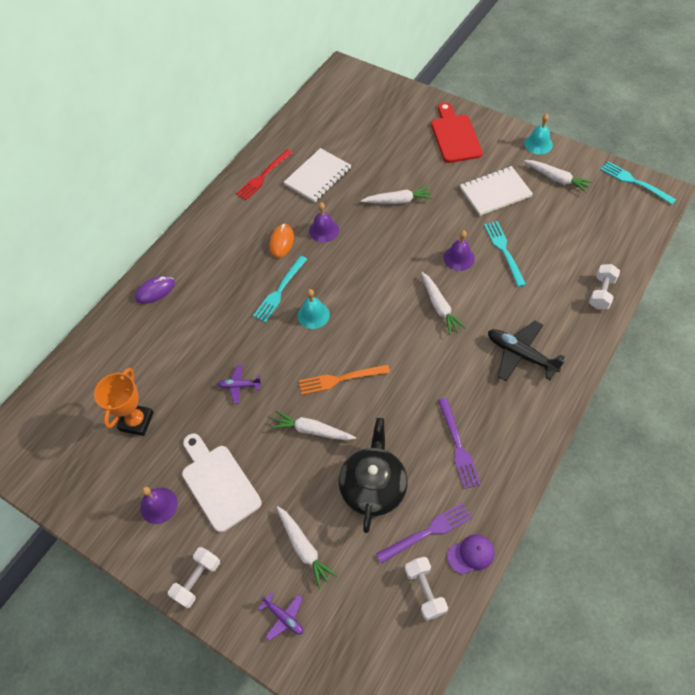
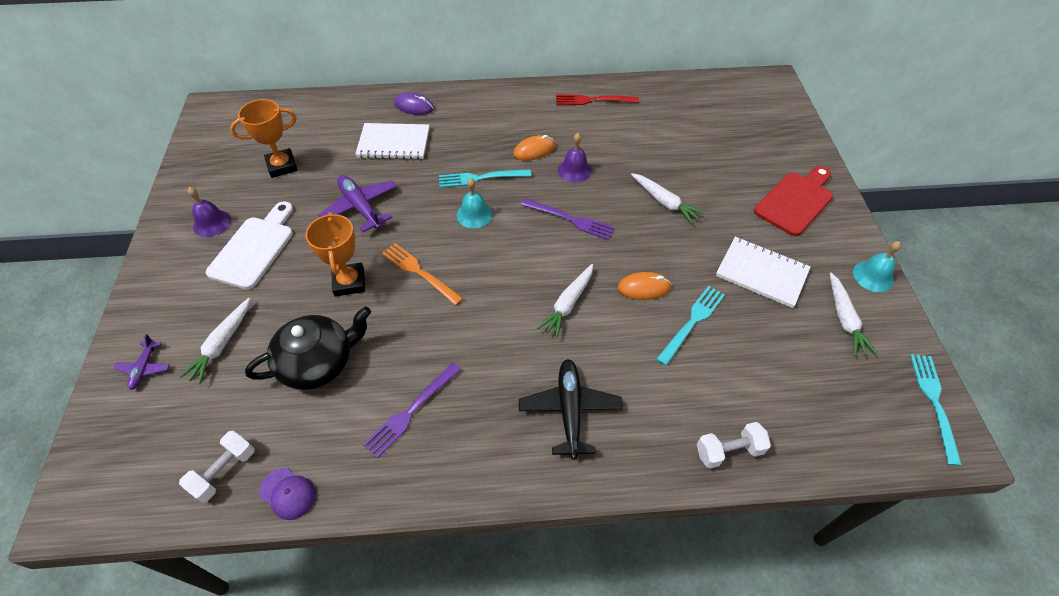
camera: 50 degrees right, 5 degrees down
(197, 580) = (154, 286): white dumbbell -> none
(239, 385) = (360, 207): purple plane -> purple plane, size x1.82
(312, 430) = (349, 282): white carrot -> orange trophy
(318, 176) = (631, 133): white notebook -> white notebook (394, 143)
(428, 532) = (293, 438): purple fork -> purple fork (571, 220)
(459, 258) = (644, 288): purple bell -> orange mouse

